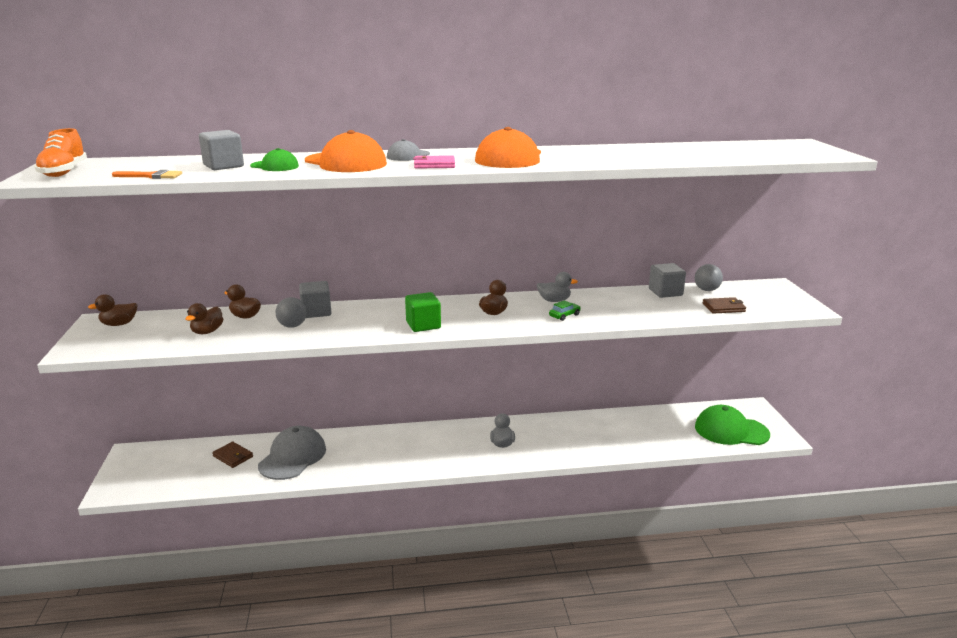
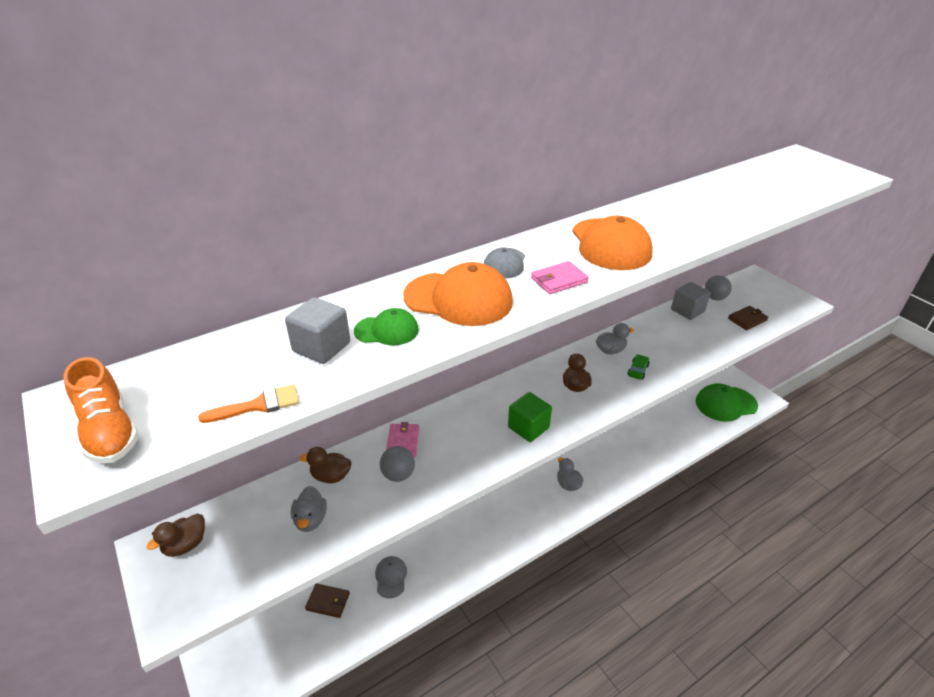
camera: 25 degrees left, 15 degrees up
(207, 332) = (310, 519): brown duck -> grey duck
(292, 457) = (391, 577): grey cap -> grey cap, size x0.54
(316, 312) = (403, 442): grey cube -> pink wallet

